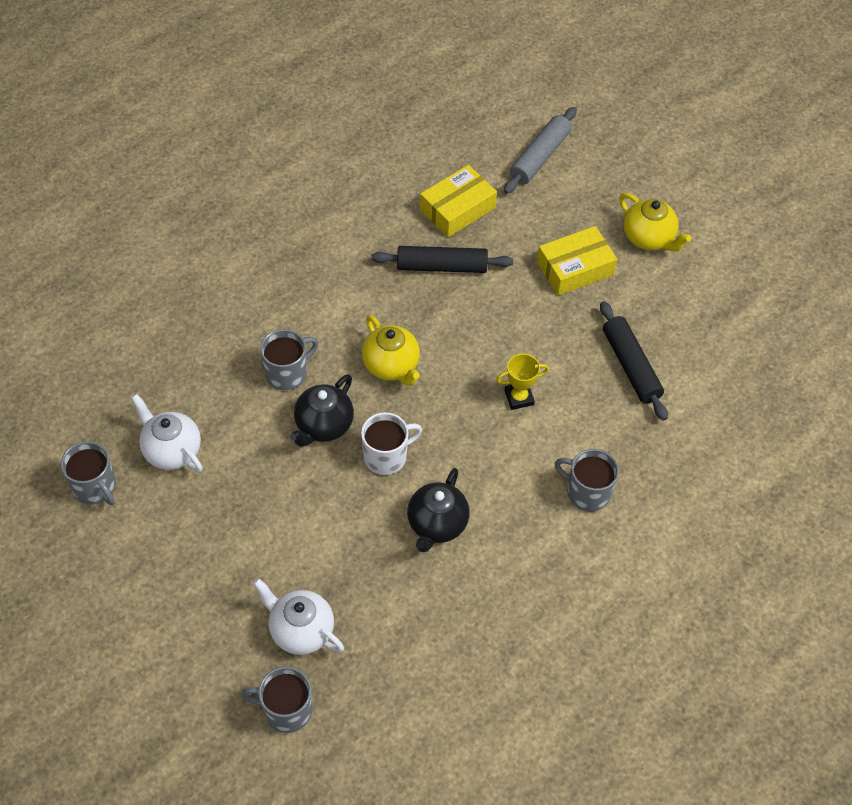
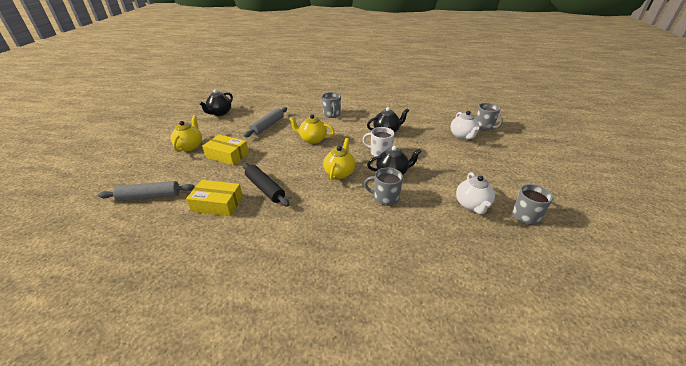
camera: 130 degrees left, 20 degrees down
(519, 398) = (312, 139): yellow trophy -> yellow teapot
(630, 366) = (267, 126): black rolling pin -> grey rolling pin
(757, 327) = (220, 113): none -> black teapot

